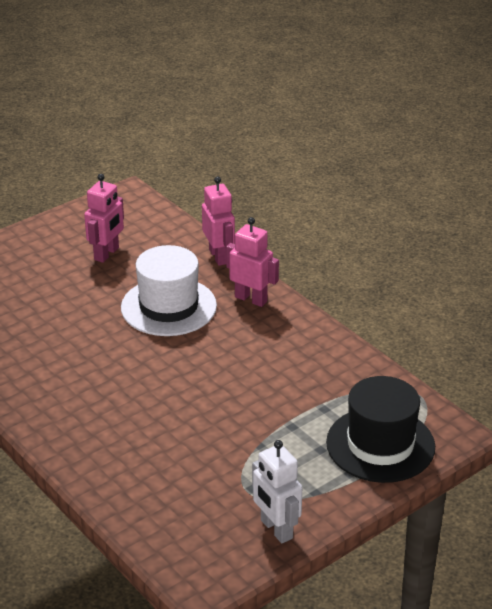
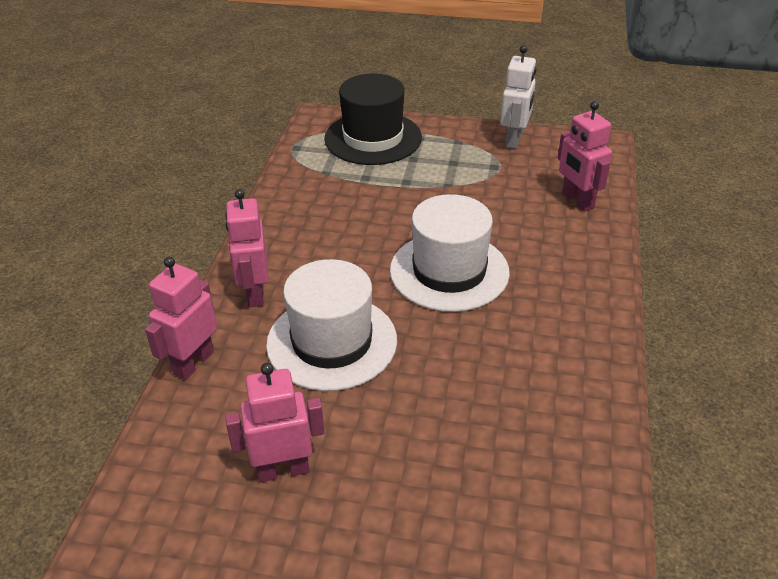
camera: 130 degrees left, 5 degrees up
(149, 501) = (577, 201): none -> pink robot
(164, 384) = (449, 271): none -> white hat

